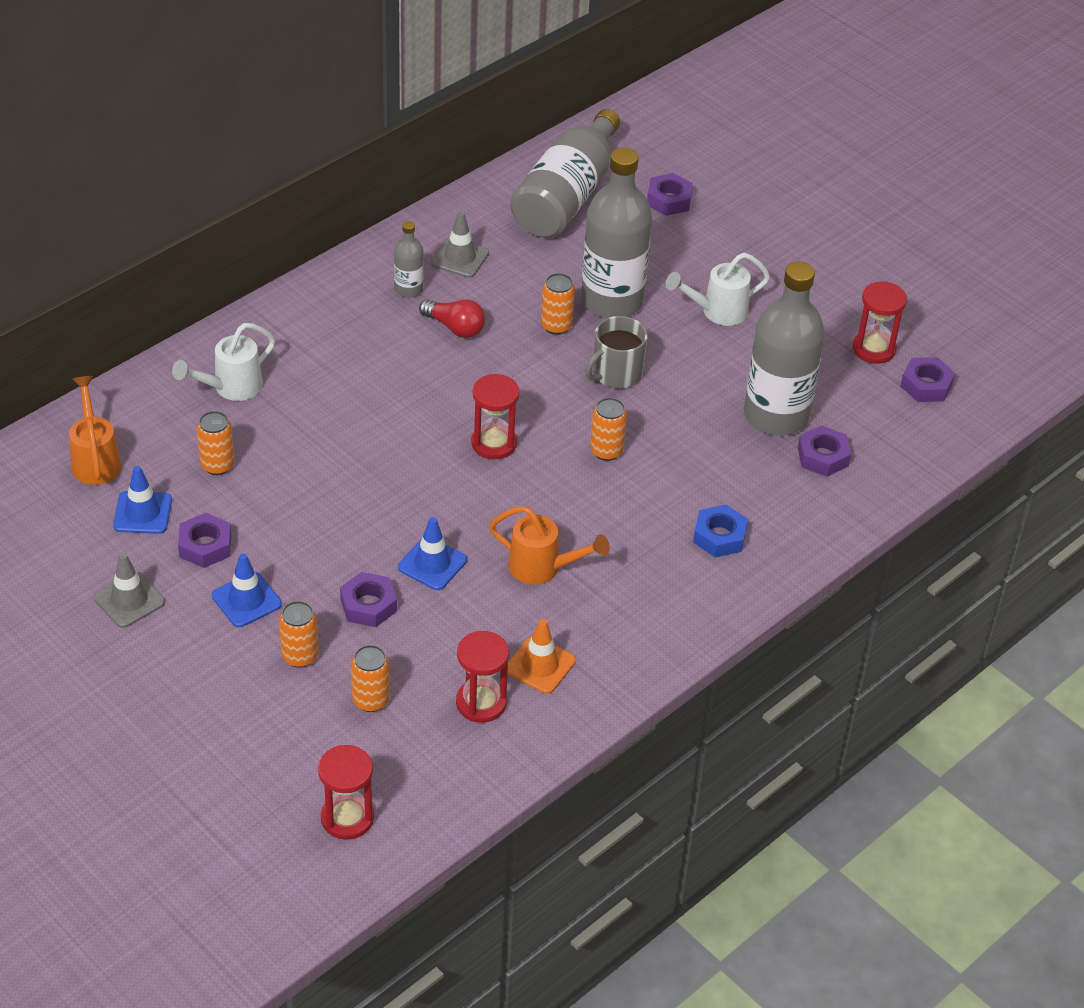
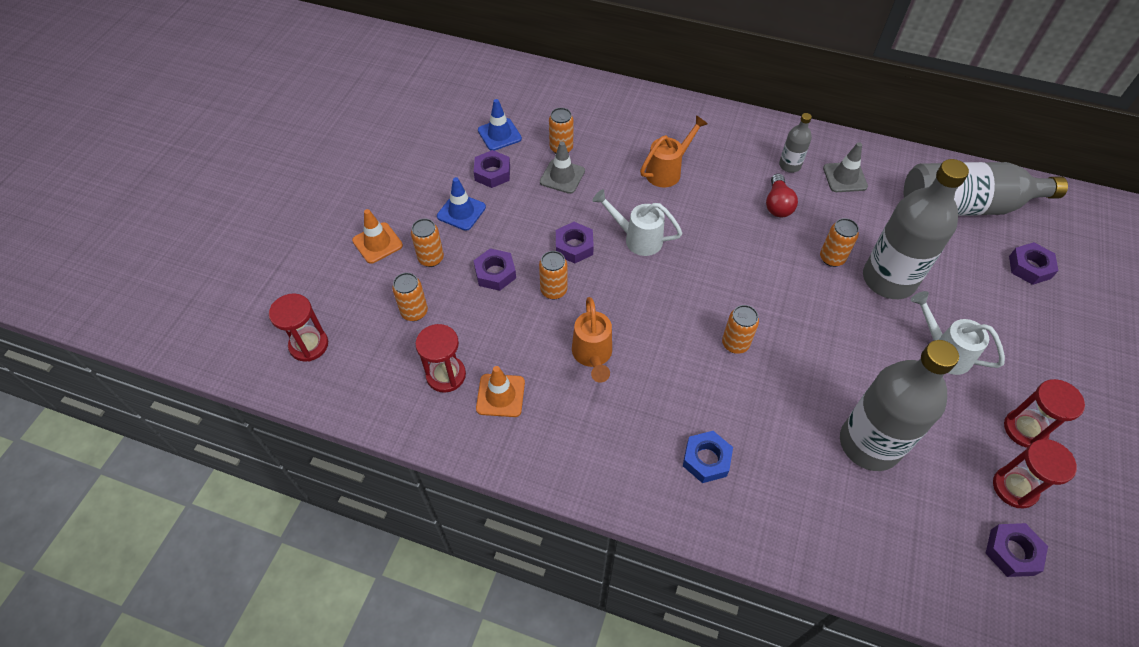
camera: 65 degrees right, 10 degrees up
(95, 459) = (526, 96): orange watering can -> orange watering can (668, 171)
(129, 600) = (428, 160): grey traffic cone -> grey traffic cone (562, 176)
(230, 388) = (628, 124): white watering can -> white watering can (637, 238)
(233, 699) = (377, 243): none -> orange traffic cone
(432, 564) = (553, 290): blue traffic cone -> orange can
(494, 443) = (689, 274): red hourglass -> red hourglass (1025, 429)
(616, 373) = (818, 315): grey mug -> none
(823, 456) = (853, 500): purple nut -> purple nut (574, 246)

